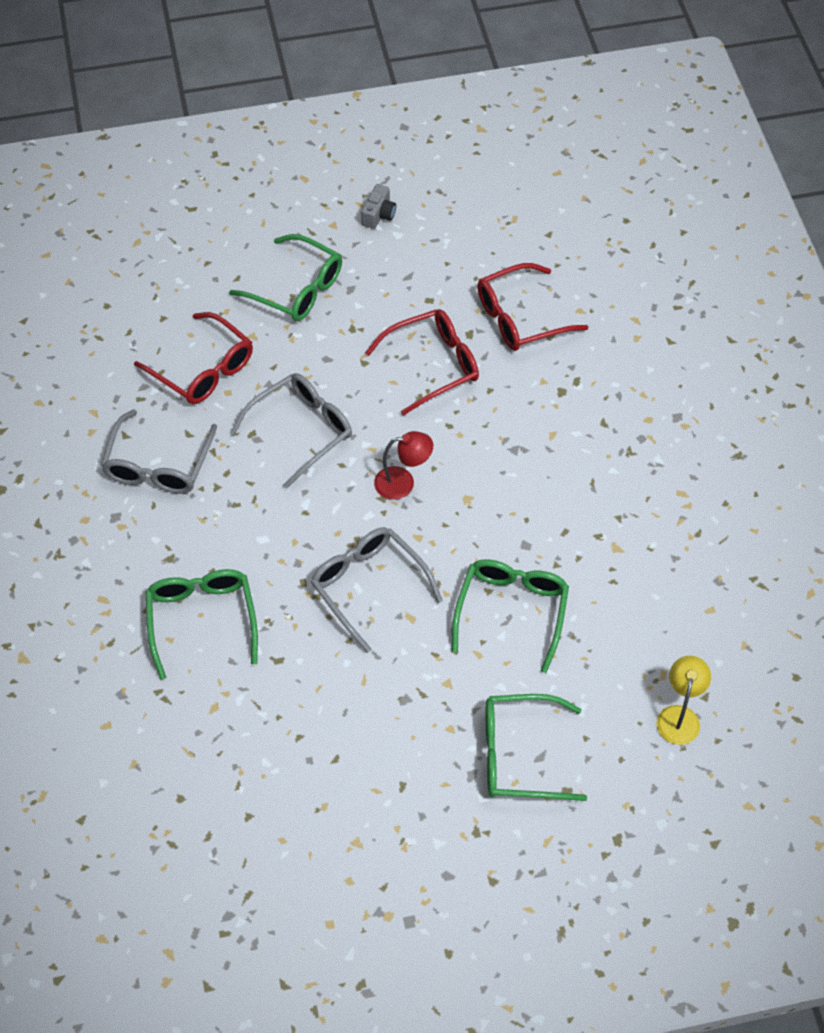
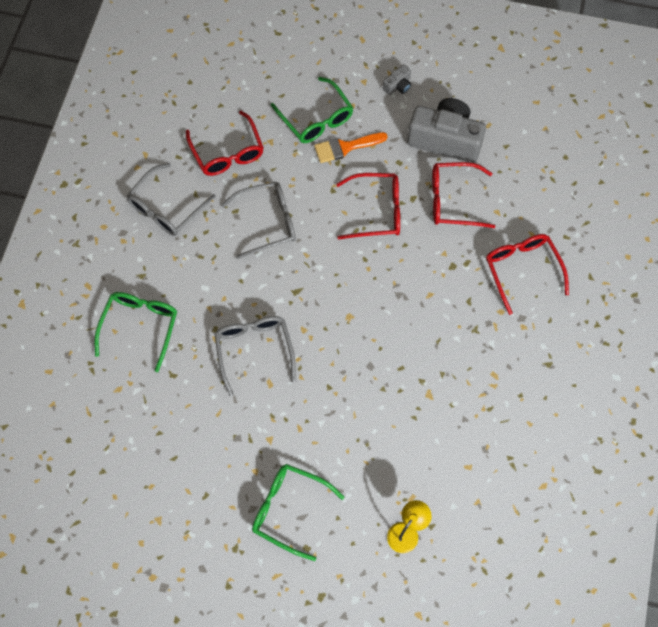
camera: 25 degrees right, 10 degrees up
(352, 307) = (345, 147): none -> orange brush
(403, 482) = (313, 287): red lamp -> none
(472, 254) = (445, 140): none -> grey camera
(512, 611) = (336, 408): green glasses -> none
(647, 363) = (522, 270): none -> red glasses

